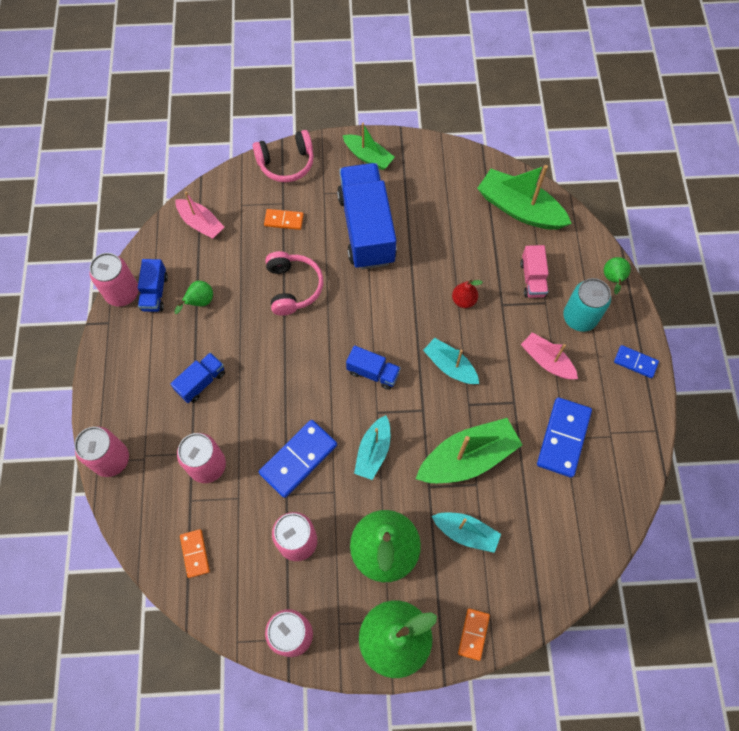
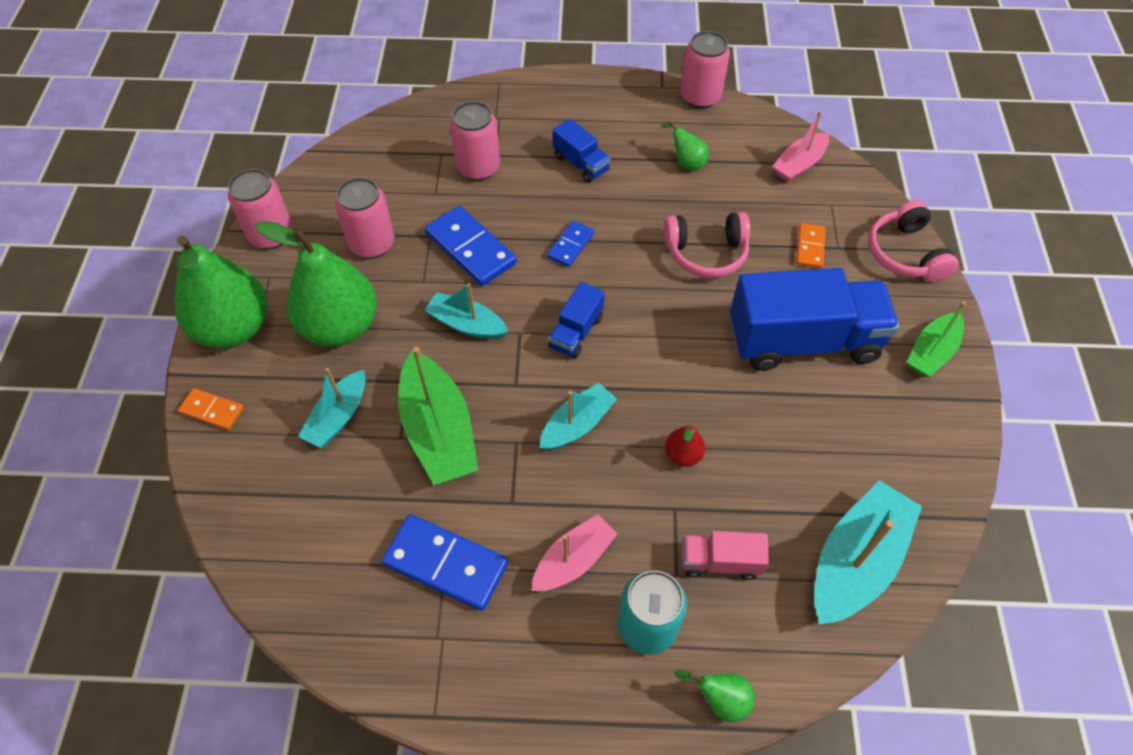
camera: 95 degrees right, 10 degrees down
(111, 459) = (499, 92): pink can -> none
(155, 292) = (700, 124): blue truck -> none
(195, 553) = (382, 157): orange domino -> none
(519, 209) = (856, 561): green boat -> turquoise boat
(635, 362) = (558, 706): blue domino -> blue domino (570, 245)

